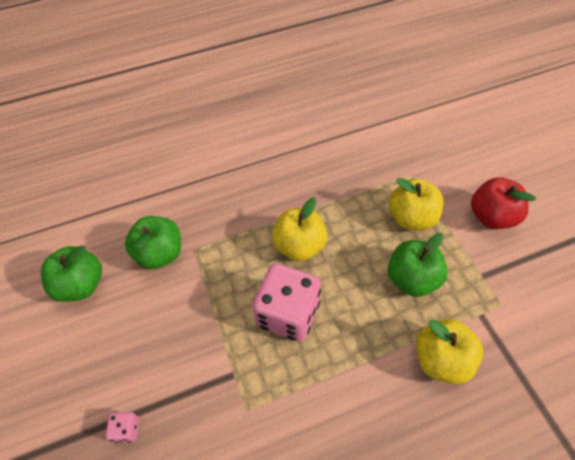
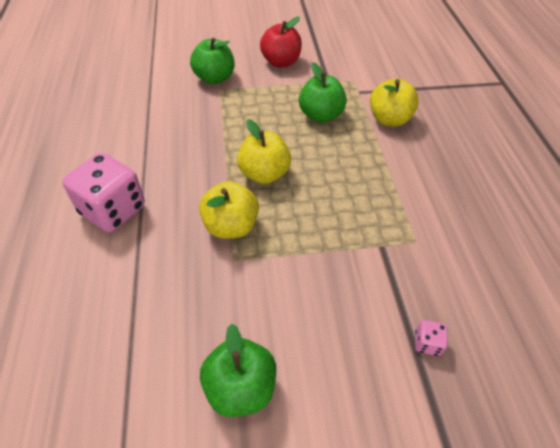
camera: 80 degrees left, 5 degrees down
(160, 254) = (227, 292): green apple -> green apple (214, 78)
(288, 314) = (331, 196): pink dice -> pink dice (113, 210)
(411, 218) = (264, 100): yellow apple -> yellow apple (231, 226)

